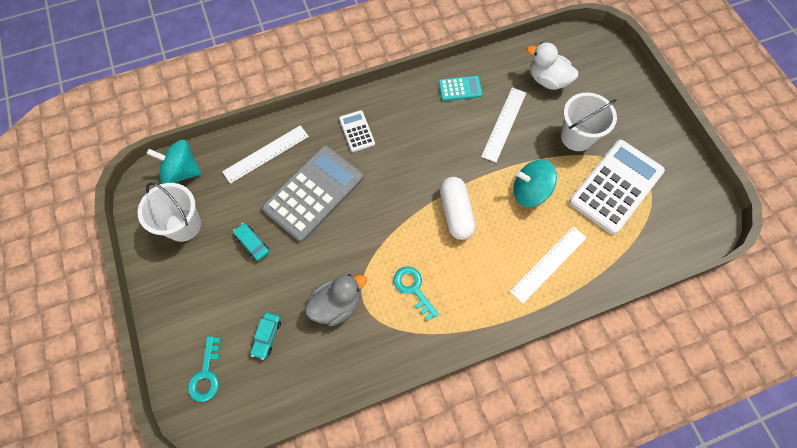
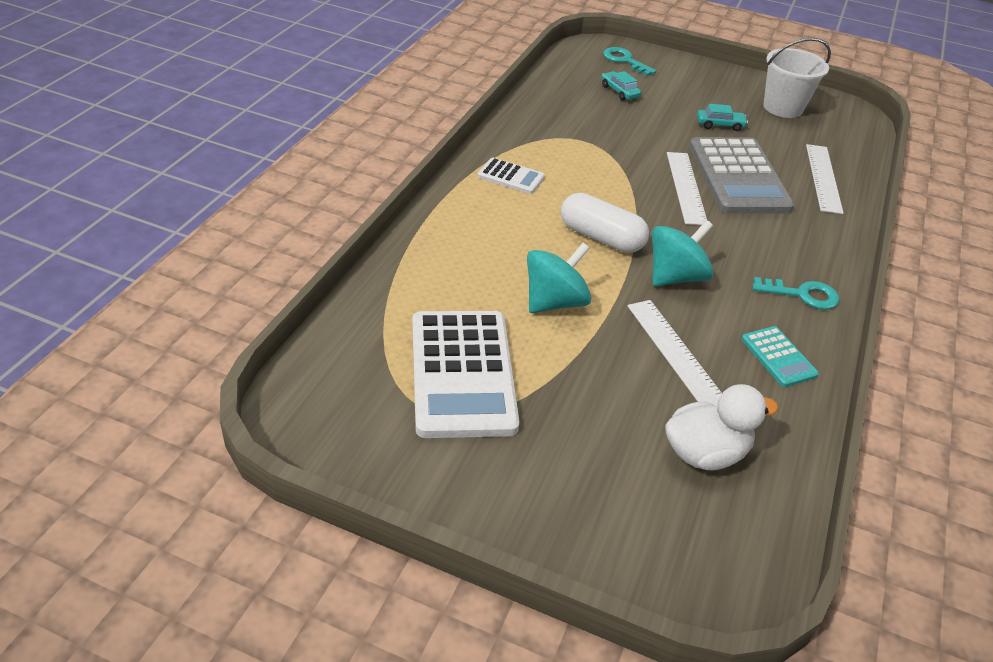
camera: 130 degrees right, 25 degrees down
(182, 171) = (850, 131): turquoise spinning top -> turquoise spinning top (675, 277)
(337, 305) = (600, 129): grey duck -> none
(357, 131) = (793, 242): white calculator -> white calculator (511, 177)
(413, 288) = (558, 168): turquoise key -> turquoise key (803, 295)
(460, 89) = (778, 357): turquoise calculator -> turquoise calculator turned 60 degrees counterclockwise
(548, 264) = (458, 252): white ruler -> white ruler (686, 187)
(576, 137) = (575, 401): white bucket -> none

